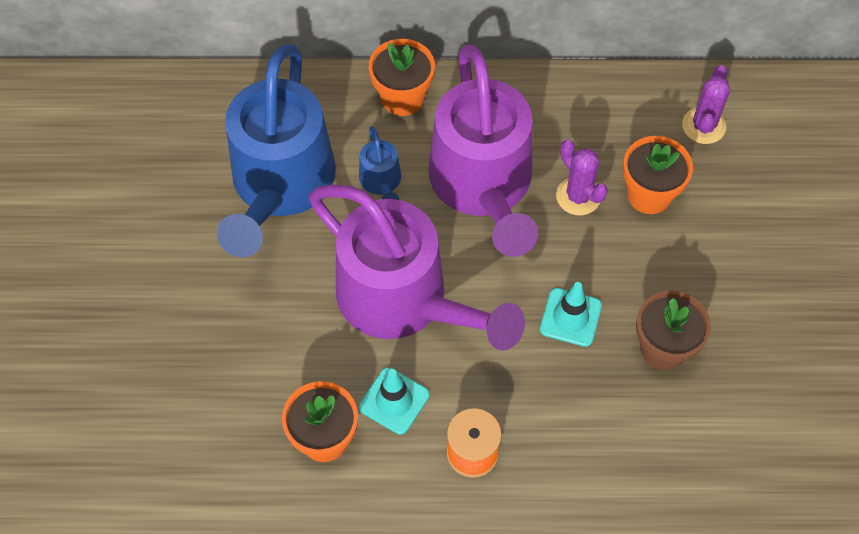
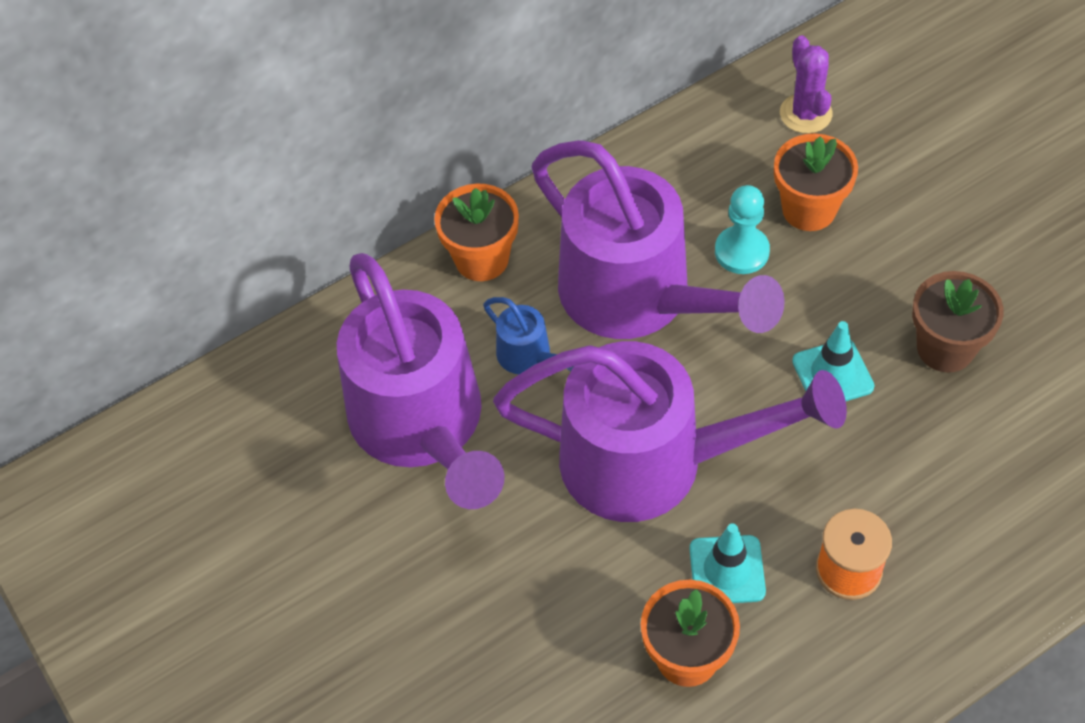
camera: 30 degrees left, 5 degrees down
(279, 187) = (424, 427): blue watering can -> purple watering can
(578, 196) = (741, 251): purple cactus -> turquoise pawn

